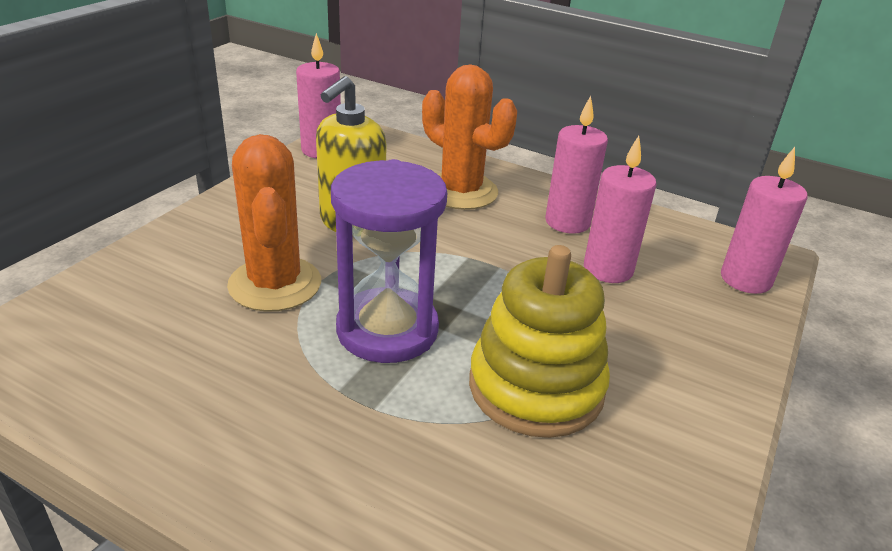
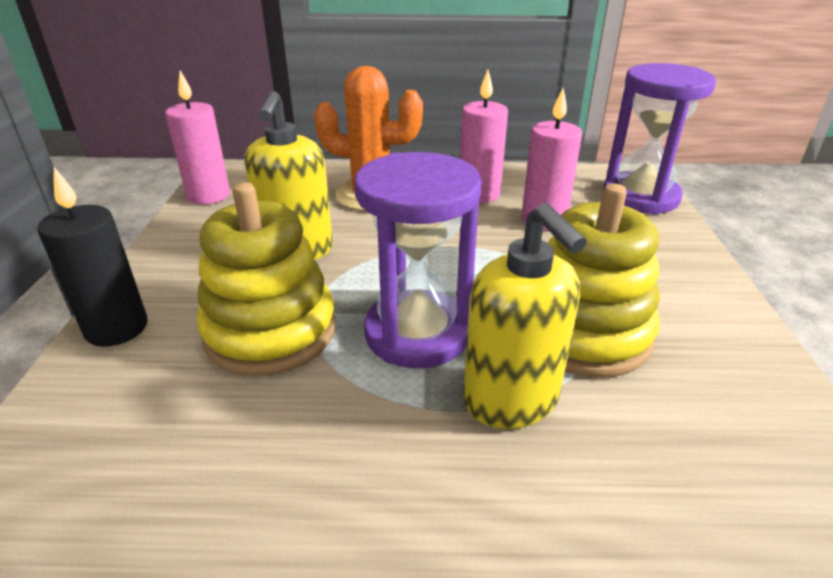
camera: 25 degrees left, 0 degrees up
(172, 241) = (116, 328): none -> black candle
(275, 284) = (270, 331): orange cactus -> yellow stacking toy
(413, 415) = (511, 400): none -> yellow soap dispenser
(745, 279) = (640, 197): pink candle -> purple hourglass

